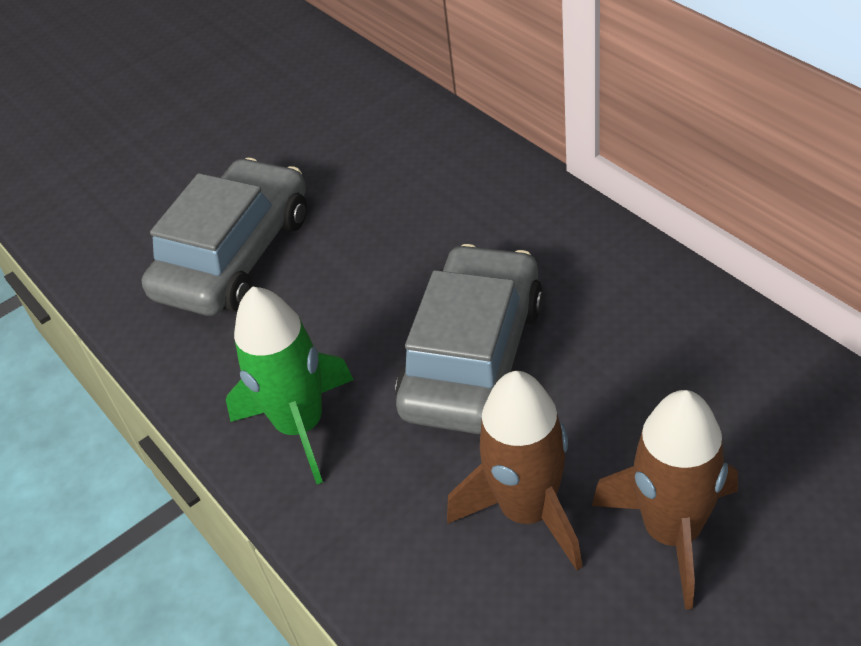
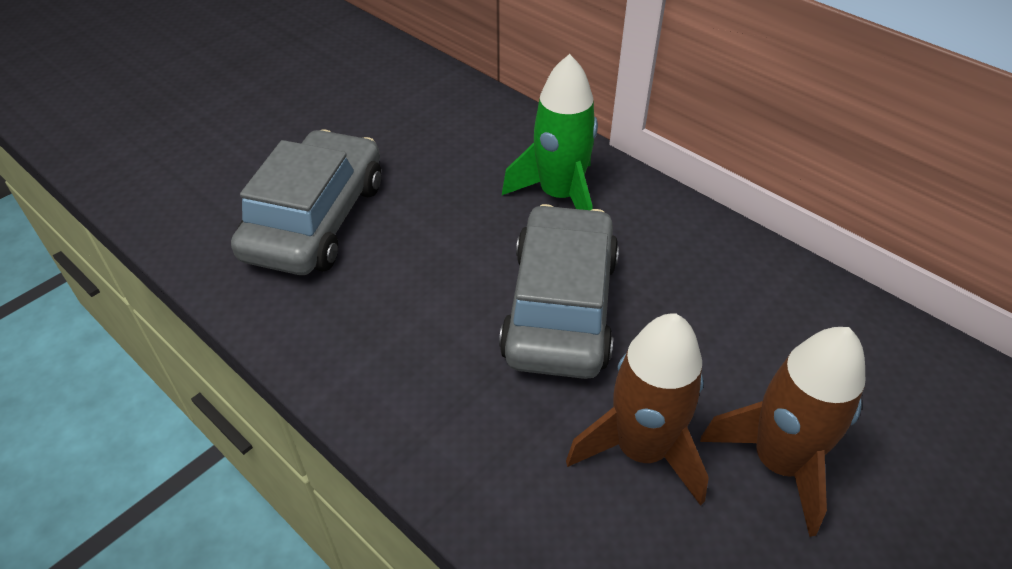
camera: 15 degrees left, 0 degrees up
(300, 425) = (405, 377): green rocket -> green rocket (559, 196)

